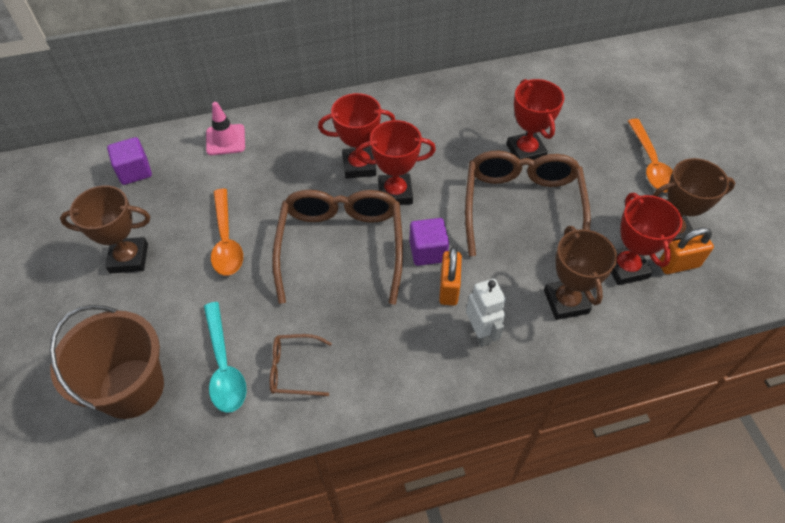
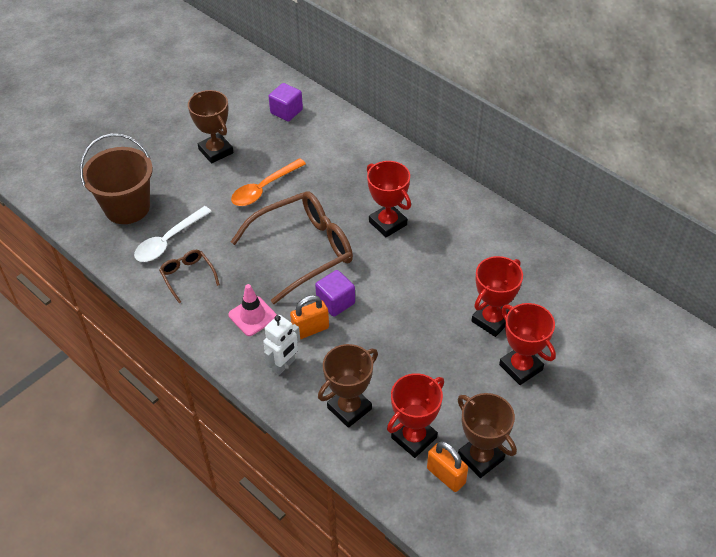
camera: 60 degrees right, 5 degrees down
(224, 366) = (168, 241): turquoise spoon -> white spoon
(225, 140) = (351, 138): pink traffic cone -> pink traffic cone (252, 316)
(395, 193) = (377, 257): red trophy -> red trophy (520, 367)
(522, 207) = (425, 342): brown glasses -> none
(651, 164) = (554, 417): orange spoon -> none

